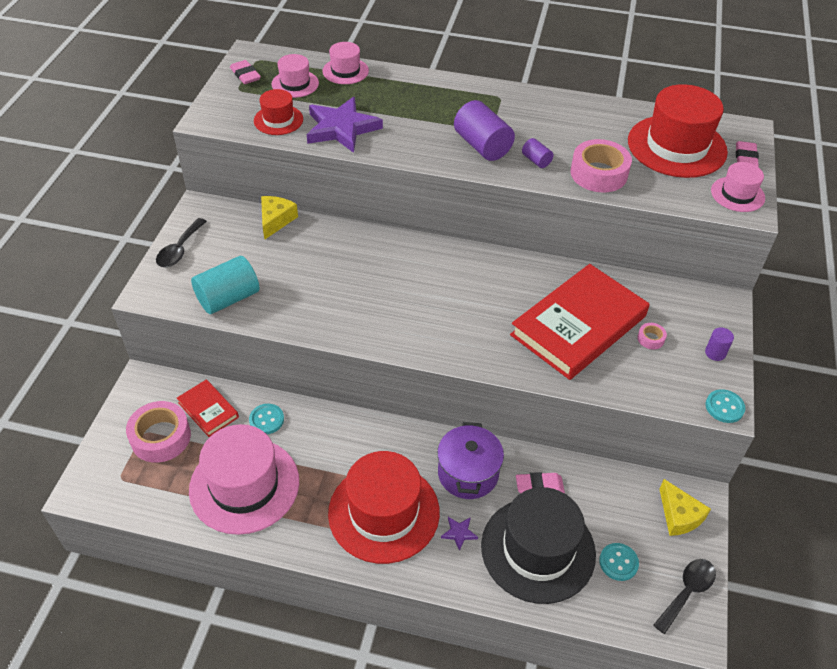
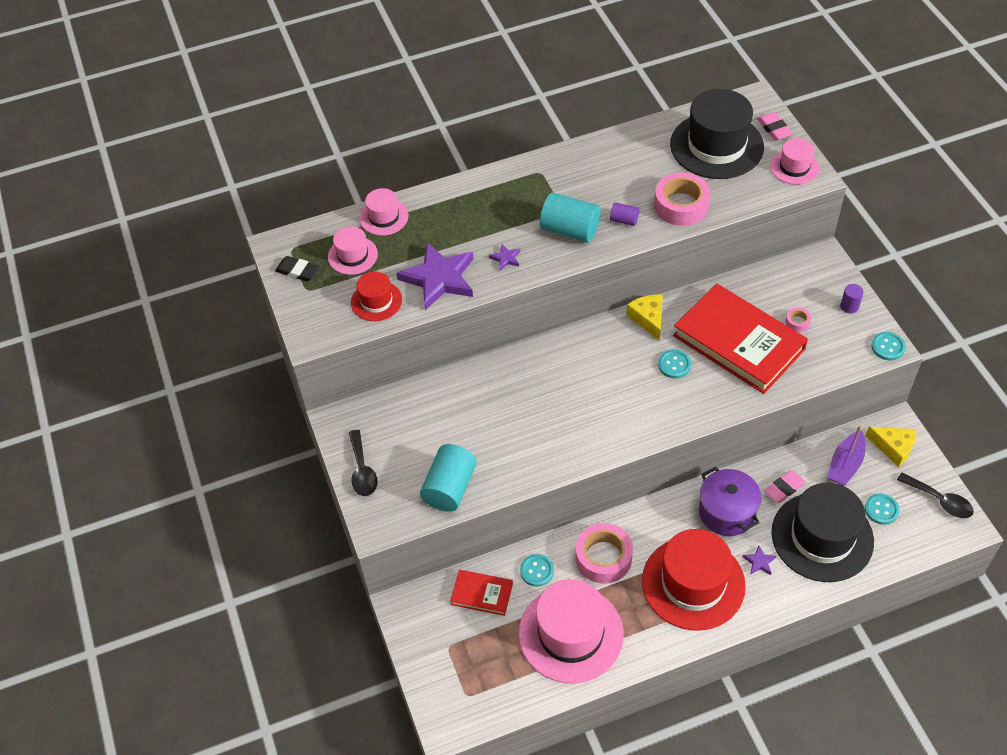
camera: 30 degrees left, 5 degrees up
(161, 437) = (466, 641): pink tape -> pink tape (603, 557)
(245, 75) = (298, 271): pink eraser -> black eraser
(276, 220) = (417, 393): yellow cheese -> yellow cheese (648, 319)
(408, 140) = (506, 258): none -> purple star
(482, 146) = (570, 230): purple cylinder -> turquoise cylinder
(503, 311) = (674, 365): none -> turquoise button
(578, 325) = (738, 342): red book -> red book turned 60 degrees counterclockwise
(617, 501) = (845, 464): none -> purple boat
(676, 146) = (716, 145): red hat -> black hat
(687, 592) = (940, 500): black spoon -> black spoon turned 120 degrees clockwise

